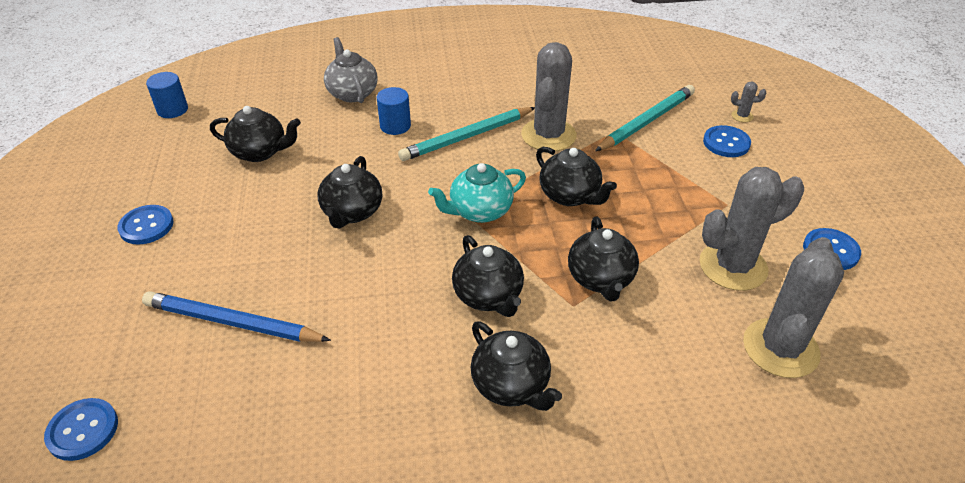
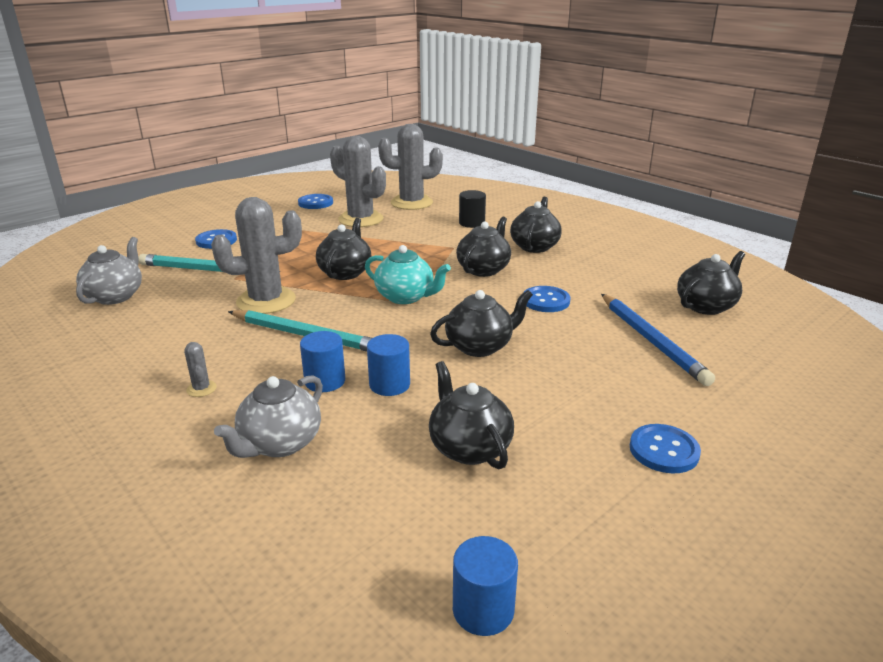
camera: 125 degrees left, 15 degrees down
(83, 430) = (801, 347): blue button -> blue button (545, 301)
(358, 149) = (389, 385): none -> blue cylinder
(600, 279) = (420, 245): black teapot -> black teapot (706, 306)
(625, 73) = (115, 296): none -> grey teapot
(646, 370) = (472, 223): none -> black cylinder
(742, 116) = (168, 242): grey cactus -> grey cactus (201, 389)

